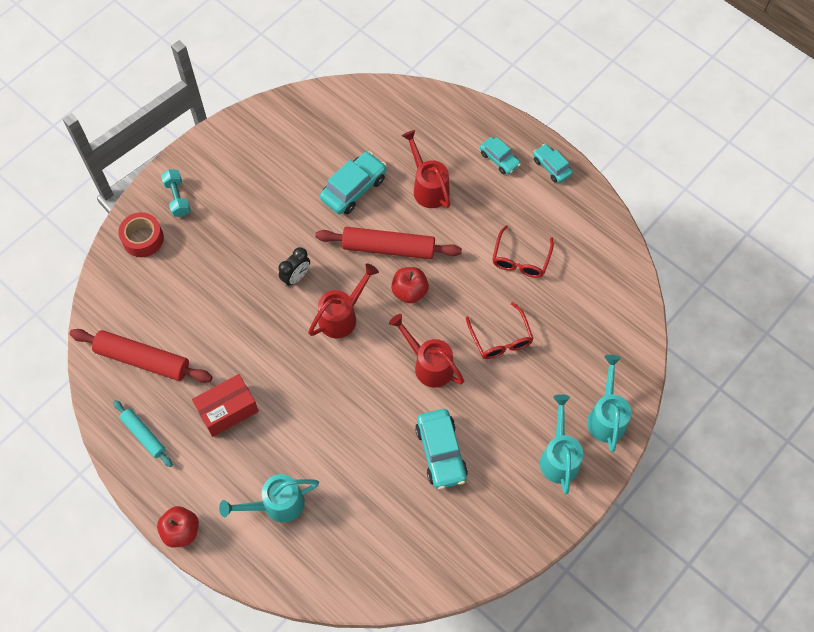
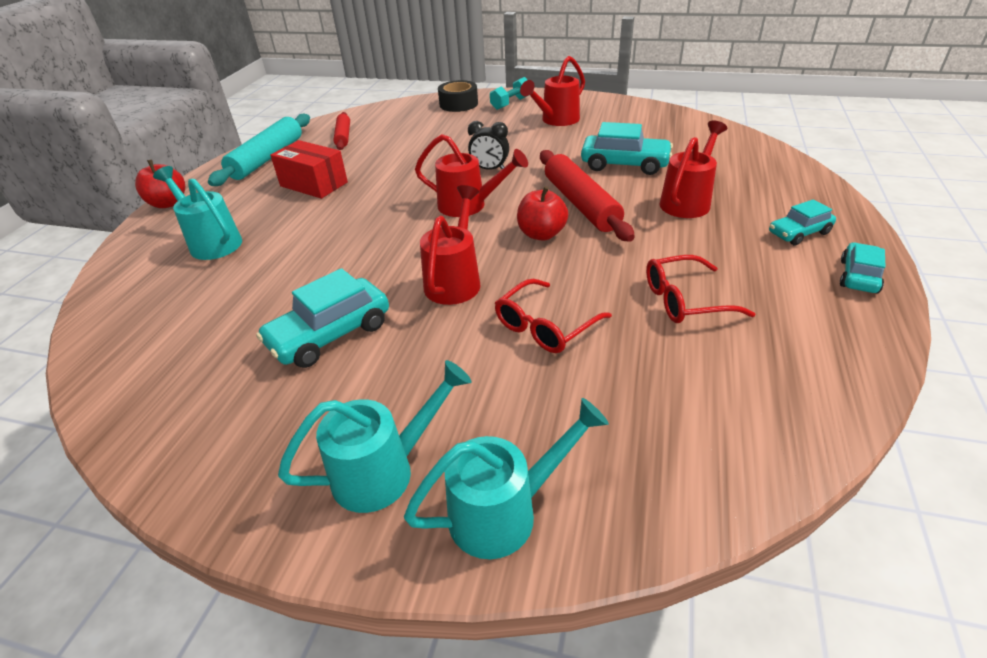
camera: 65 degrees right, 25 degrees down
(143, 239) = (458, 104): red tape -> black tape
(143, 360) = (343, 136): red rolling pin -> red rolling pin, size x0.59
(144, 435) = (267, 158): turquoise rolling pin -> turquoise rolling pin, size x1.70
(243, 185) = (556, 120): none -> red watering can
(499, 159) = (799, 233): turquoise car -> turquoise car turned 45 degrees clockwise

